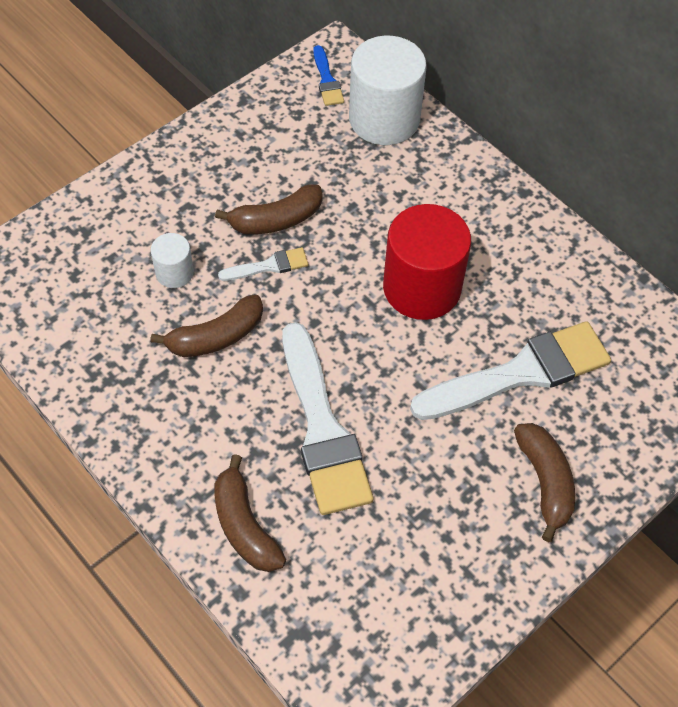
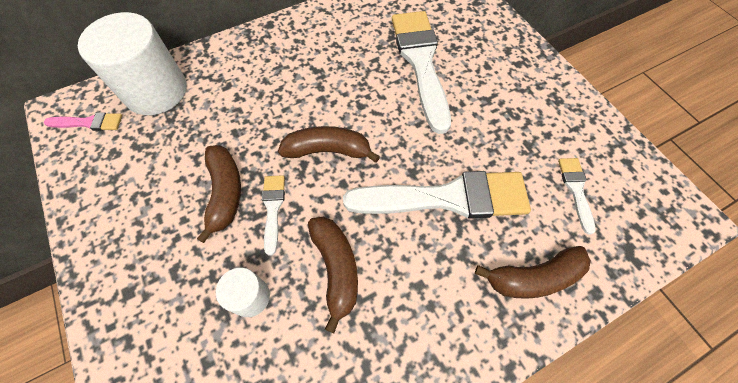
camera: 75 degrees left, 5 degrees up
(327, 80) = (89, 123): blue brush -> pink brush
(370, 572) = (576, 190): none -> white brush
(422, 288) = (332, 102): red cylinder -> none
(545, 482) = (508, 70): brown banana -> brown banana (328, 150)

